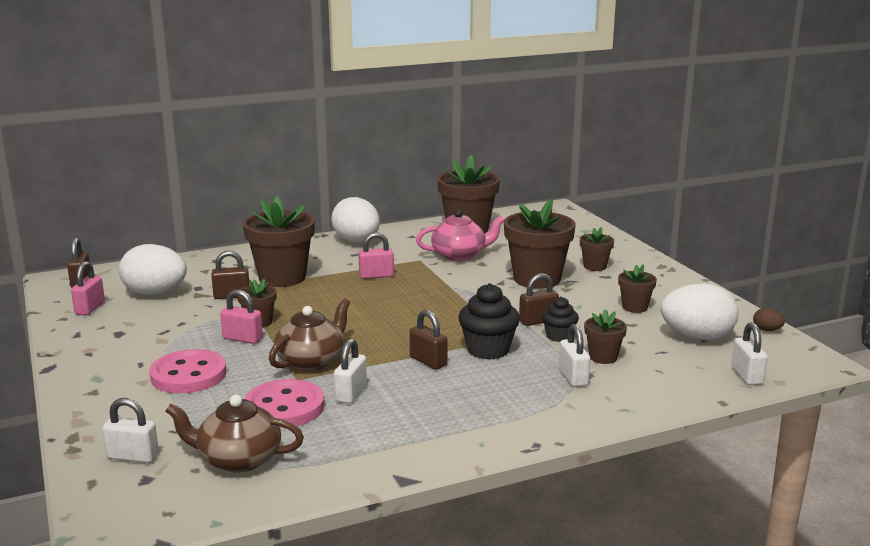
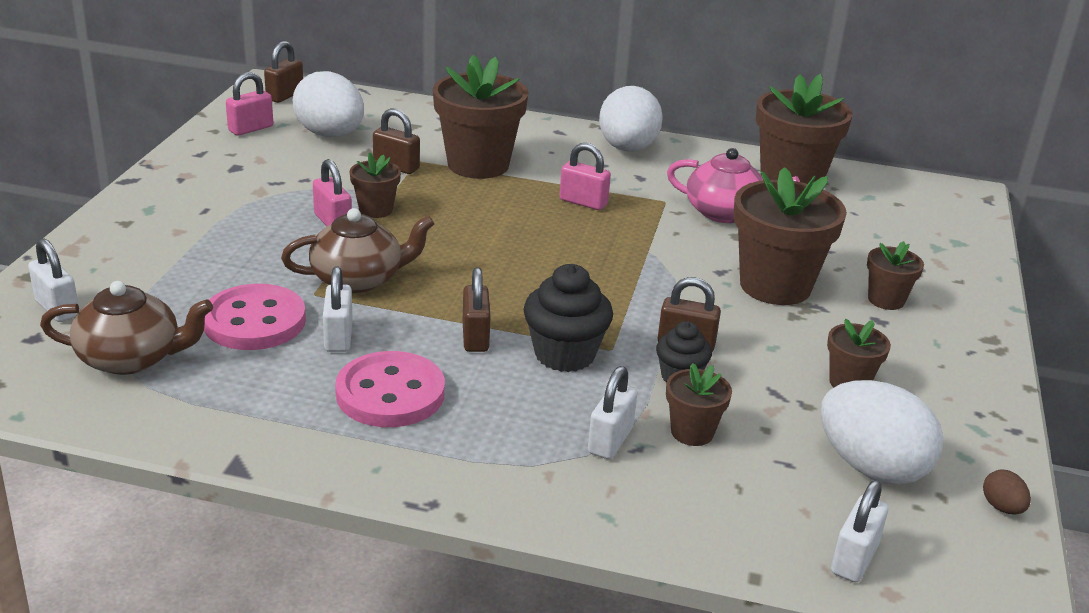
camera: 35 degrees right, 10 degrees up
(188, 375) = (226, 242): pink button -> pink button (390, 393)
(238, 459) = (131, 358): brown teapot -> brown teapot turned 135 degrees clockwise
(351, 393) = (338, 337): white padlock -> white padlock turned 60 degrees counterclockwise

